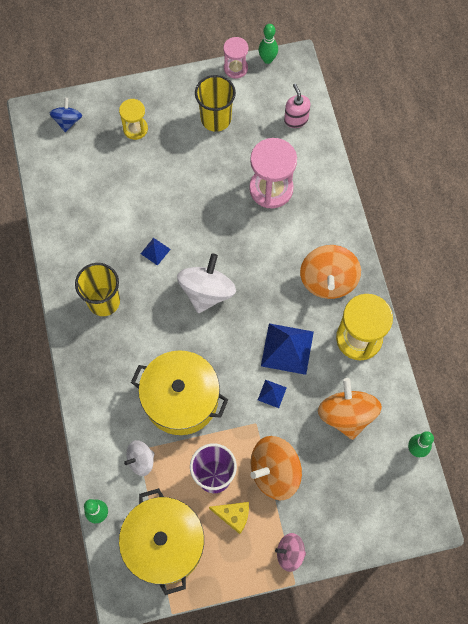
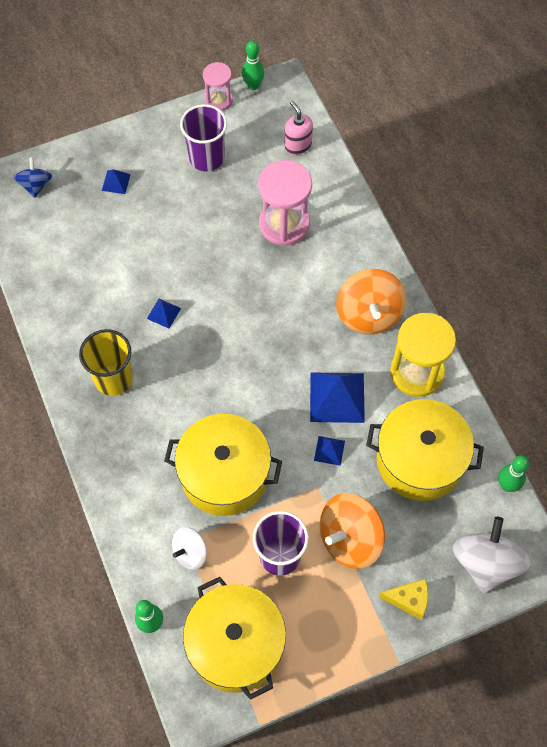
camera: 10 degrees left, 5 degrees down
(135, 129) = (116, 182): yellow hourglass -> blue pyramid
(207, 292) = (232, 349): white spinning top -> white spinning top (486, 563)
(216, 119) = (206, 158): yellow cup -> purple cup
(233, 516) = (311, 597): yellow cheese -> yellow cheese (409, 600)
(290, 553) = (385, 629): pink spinning top -> none
(346, 414) = (420, 460): orange spinning top -> yellow pot

